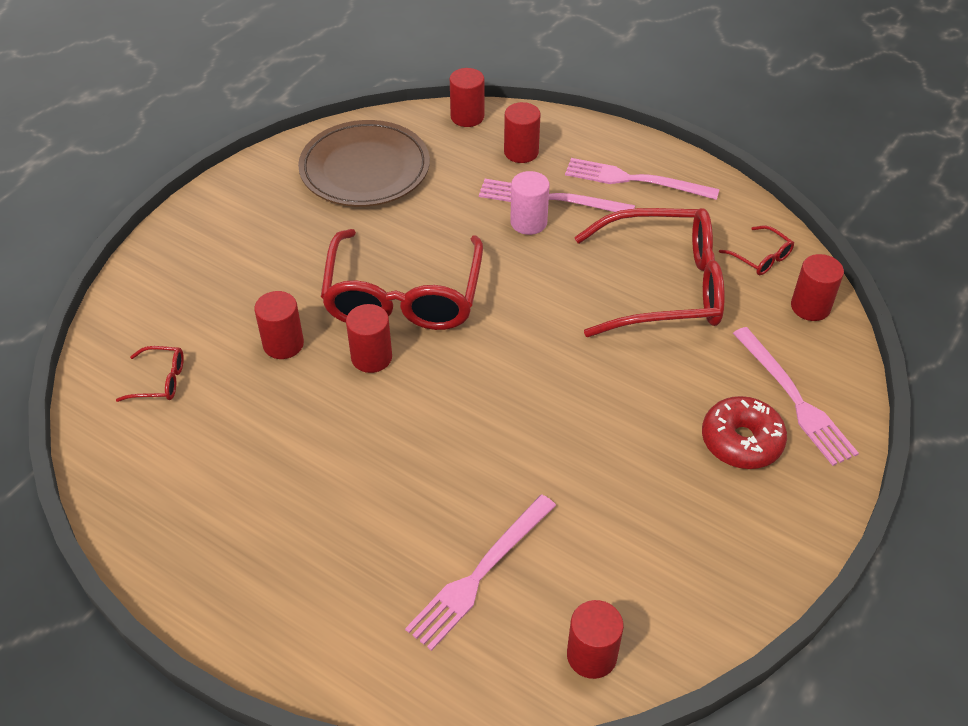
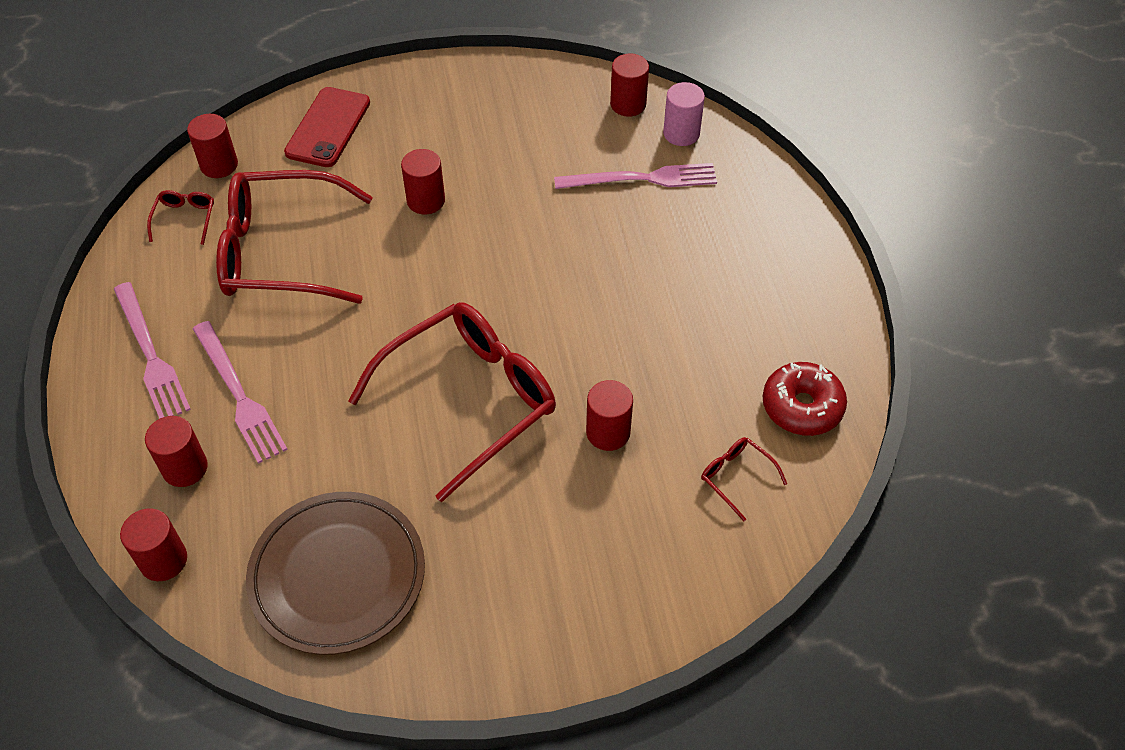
camera: 135 degrees left, 5 degrees up
(371, 357) = (553, 366): red cylinder -> red cylinder (426, 201)
(528, 222) = (287, 387): pink cylinder -> pink cylinder (681, 133)
(664, 286) = (280, 252): red glasses -> red glasses turned 45 degrees counterclockwise
(741, 441) = (396, 131): red donut -> red donut (802, 407)
(794, 399) = (328, 127): pink fork -> red phone

